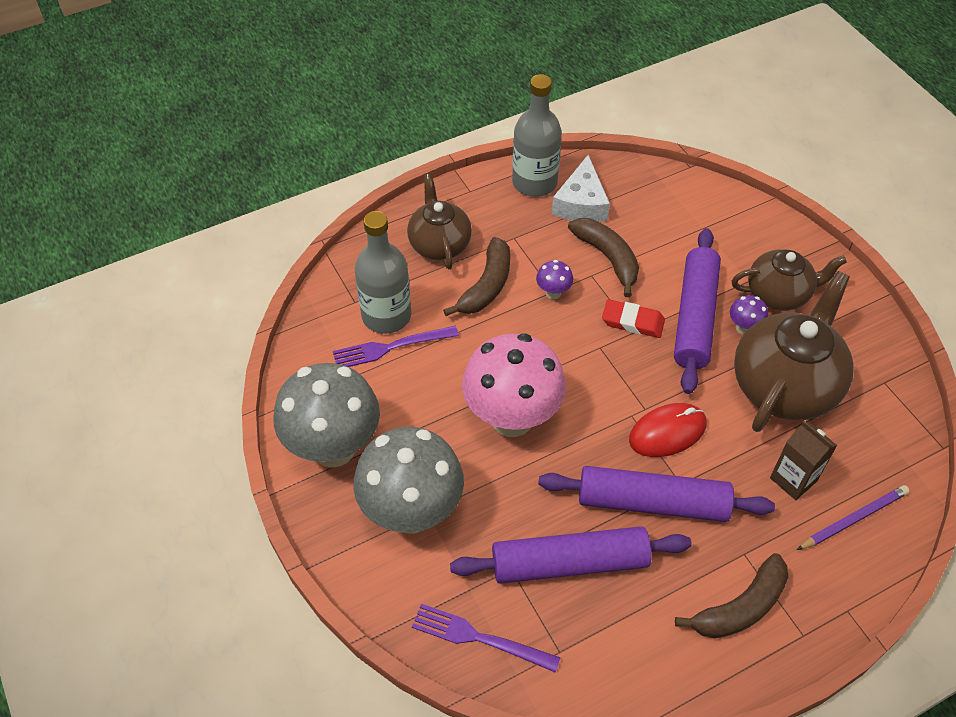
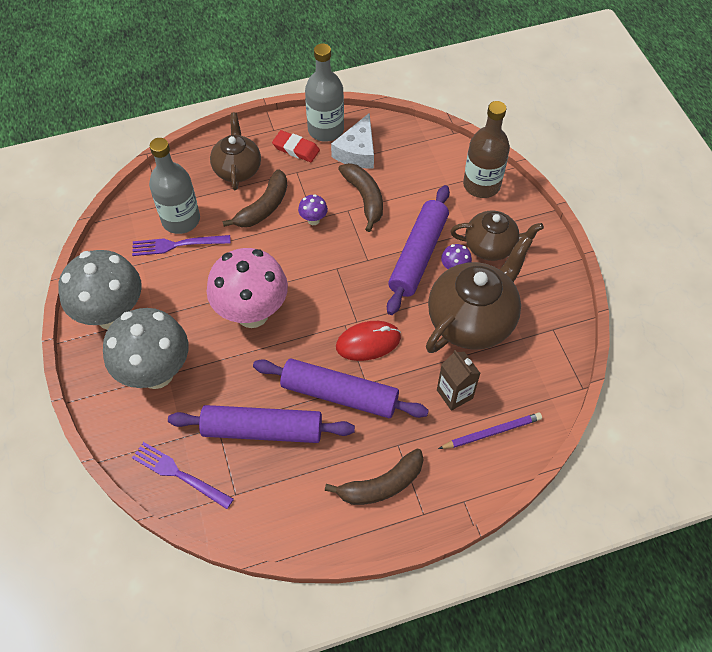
camera: 10 degrees right, 5 degrees up
(632, 322) = (368, 252): red eraser -> red eraser (296, 149)
(743, 223) = (481, 185): none -> brown bottle

